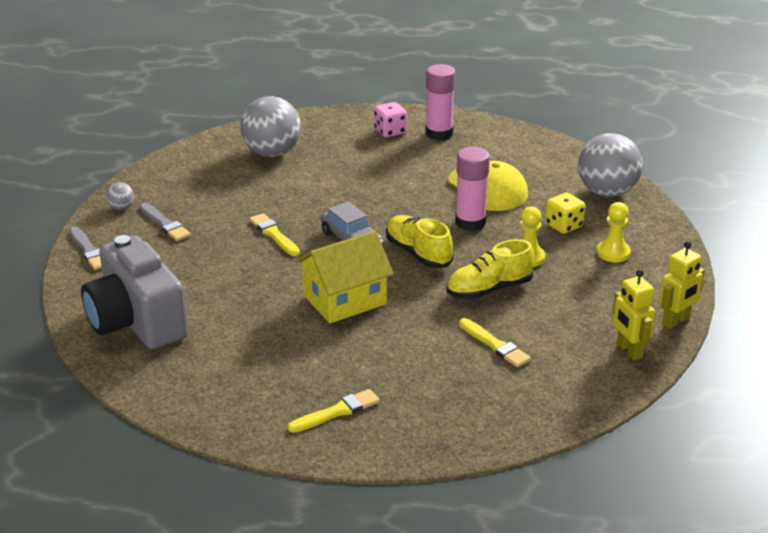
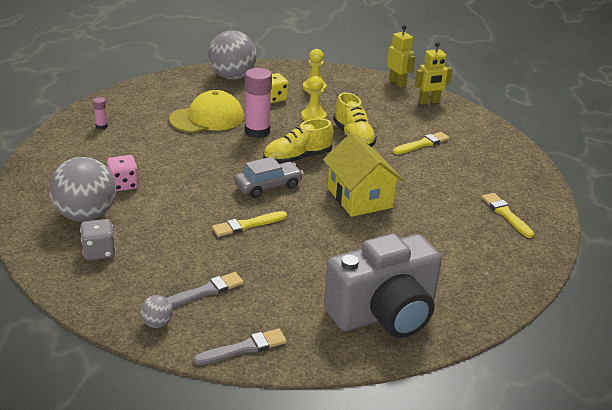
camera: 85 degrees left, 0 degrees up
(217, 168) = (99, 252): none -> grey dice
(390, 131) = (82, 148): pink dice -> pink dice (123, 185)
(439, 133) = (101, 126): pink glue stick -> pink glue stick, size x0.46

